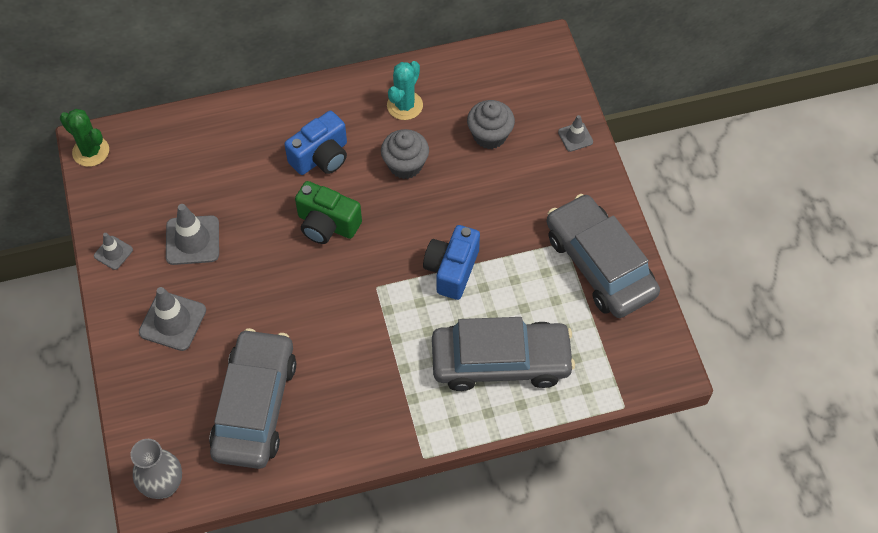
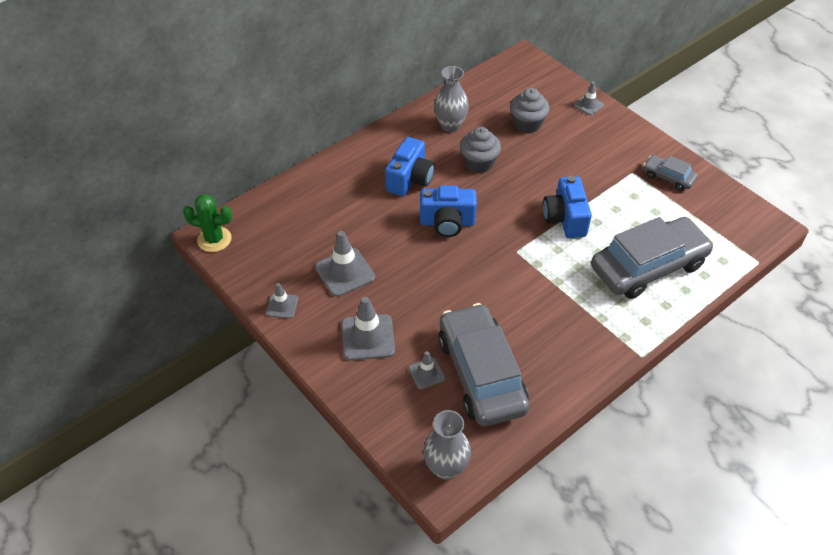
camera: 25 degrees left, 10 degrees down
(204, 383) = (426, 373): none -> grey traffic cone
(327, 224) = (447, 222): green camera -> blue camera
(405, 105) = (450, 125): turquoise cactus -> grey vase
(600, 264) = (668, 177): grey car -> grey car, size x0.47

